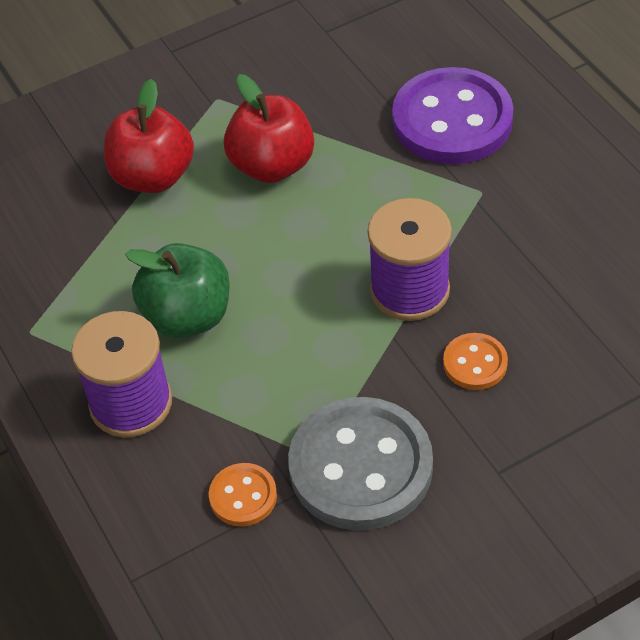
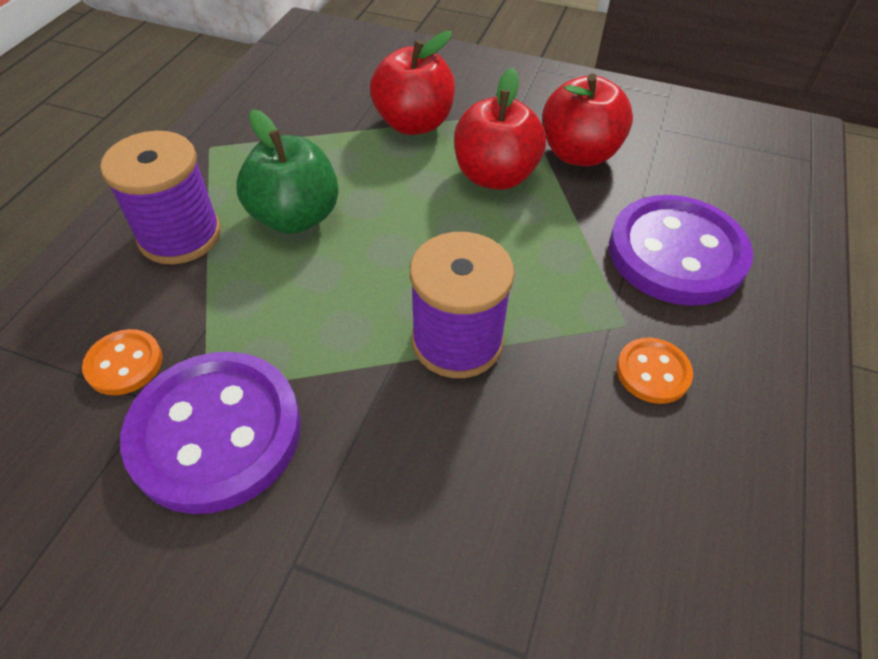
camera: 45 degrees right, 0 degrees up
(301, 100) = (579, 153): none -> red apple
(360, 467) = (216, 433): grey button -> purple button
(475, 363) = (417, 449): orange button -> orange button (653, 372)

